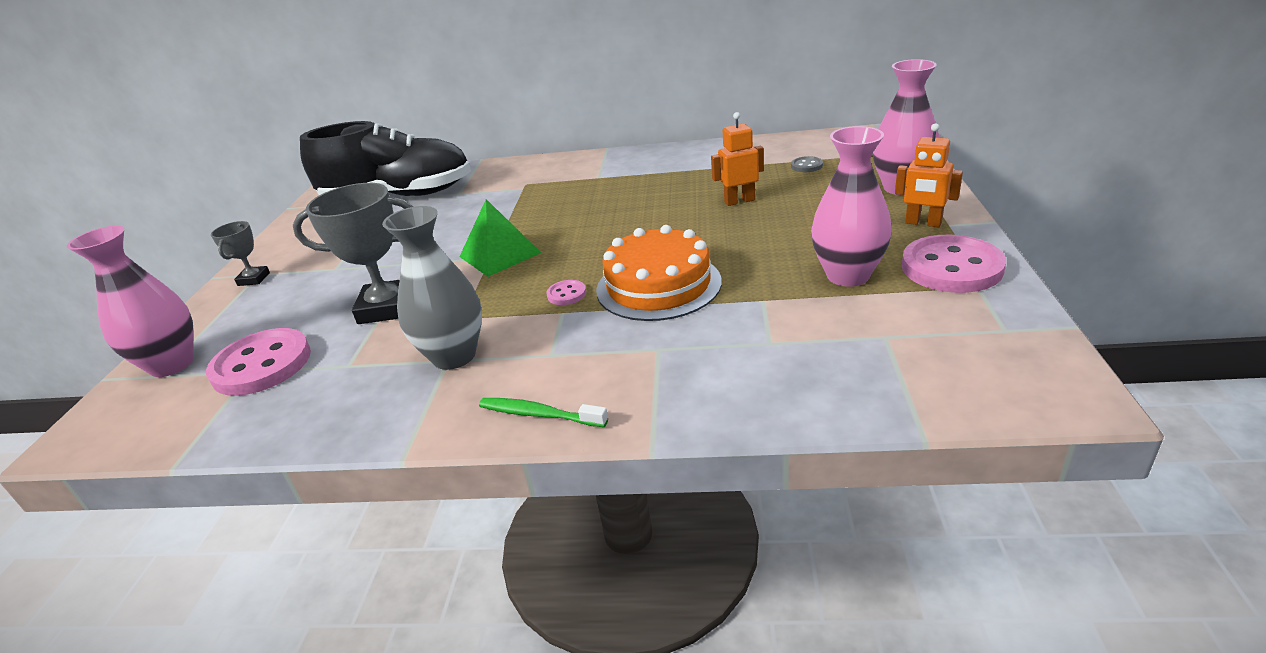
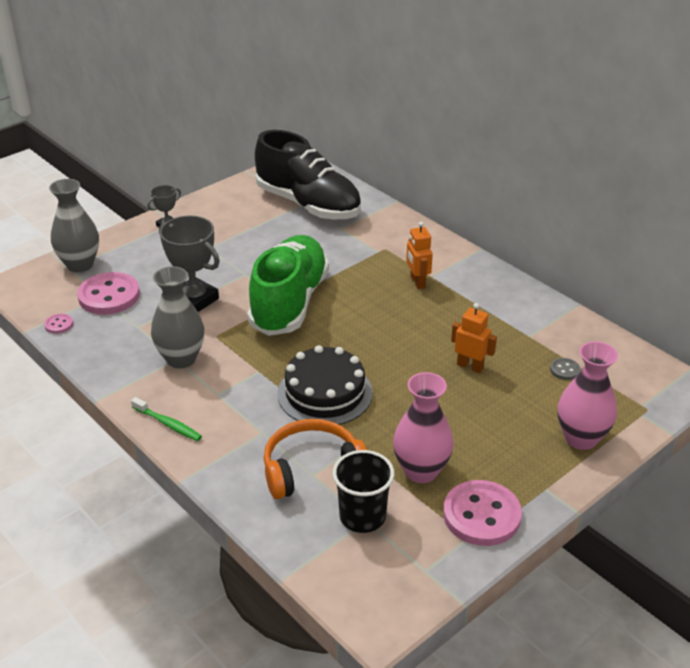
camera: 40 degrees right, 5 degrees up
(172, 364) = (80, 265): pink vase -> grey vase
(500, 254) = (289, 302): green pyramid -> green shoe
(539, 414) = (168, 424): green toothbrush -> green toothbrush turned 150 degrees clockwise
(566, 294) = (277, 361): pink button -> pink button (59, 324)
(658, 285) = (325, 393): orange cake -> black cake
(761, 339) = (312, 469): none -> orange headphones
(877, 336) = (362, 516): none -> black cup
(923, 223) = (533, 474): orange robot -> orange robot (417, 282)

